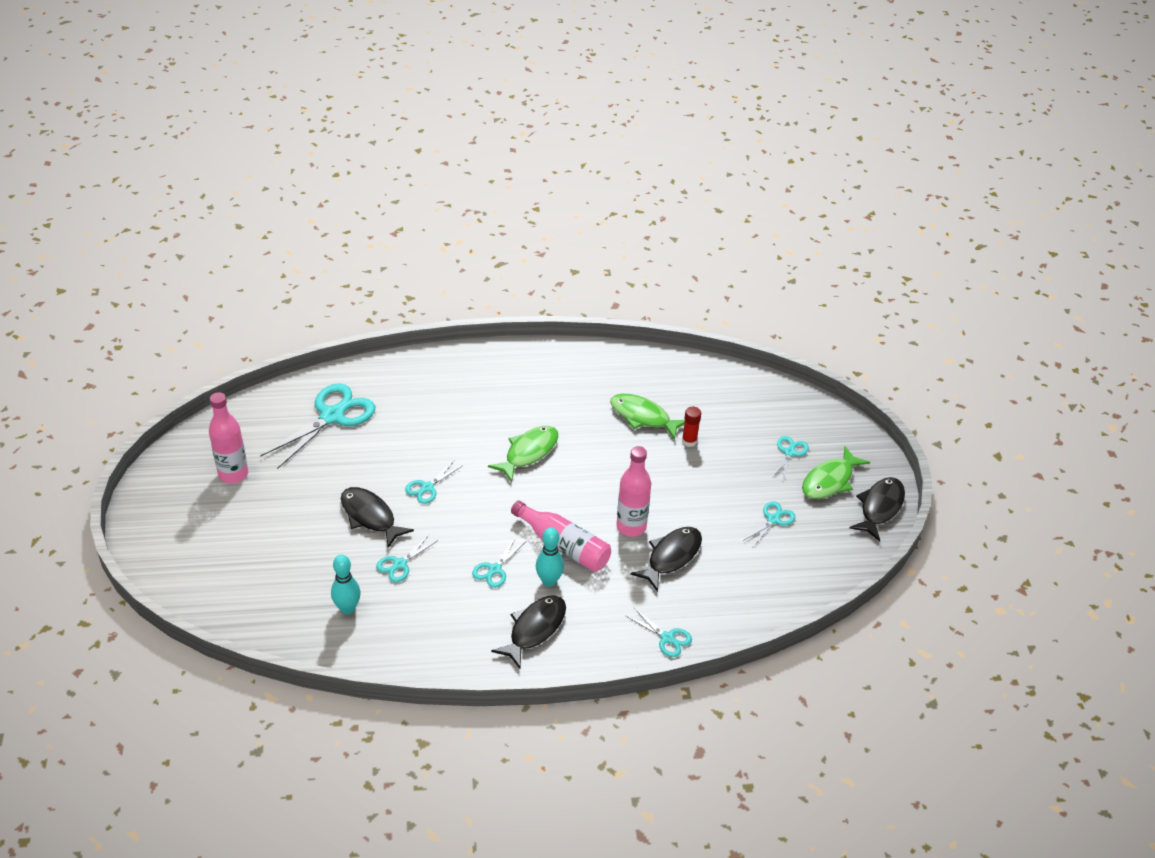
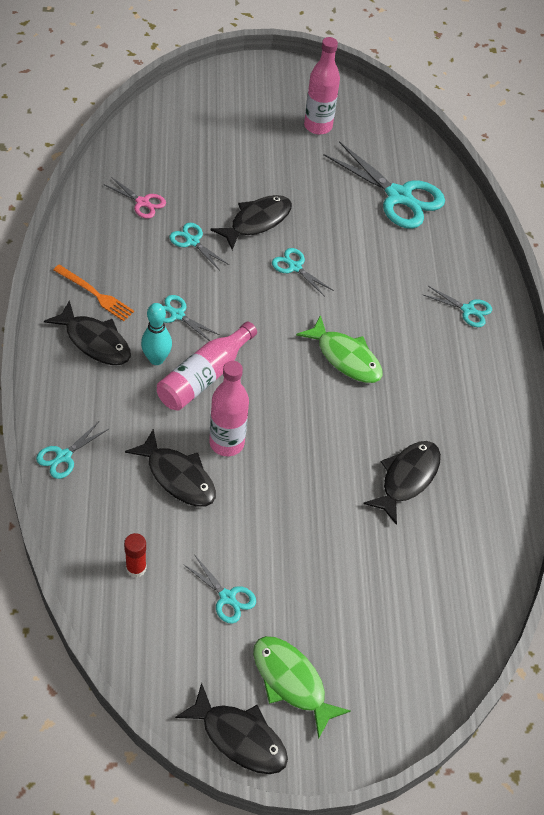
camera: 90 degrees right, 10 degrees up
(347, 608) = (142, 202): turquoise bowling pin -> pink scissors
(475, 635) = (95, 294): none -> orange fork
(643, 417) = (407, 478): green fish -> black fish
(689, 441) = (365, 523): red glue stick -> red glue stick (136, 568)
(789, 452) = (344, 640): turquoise scissors -> turquoise scissors (468, 310)

